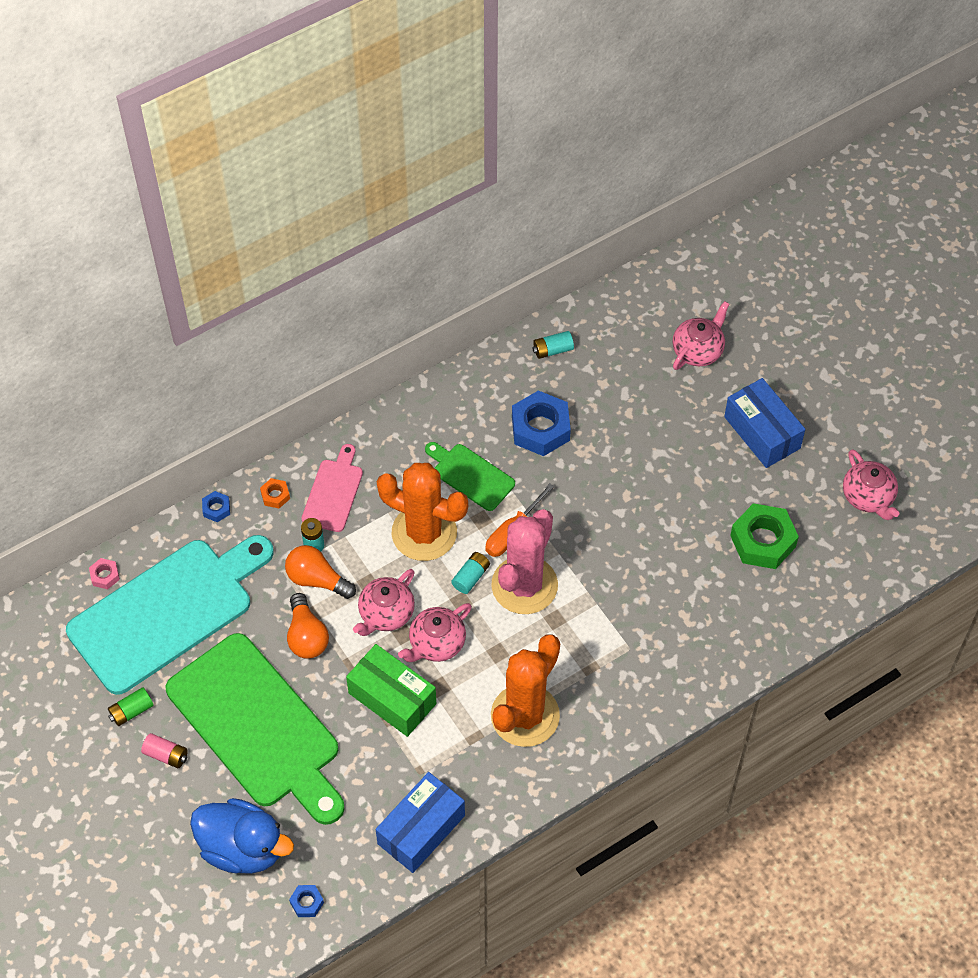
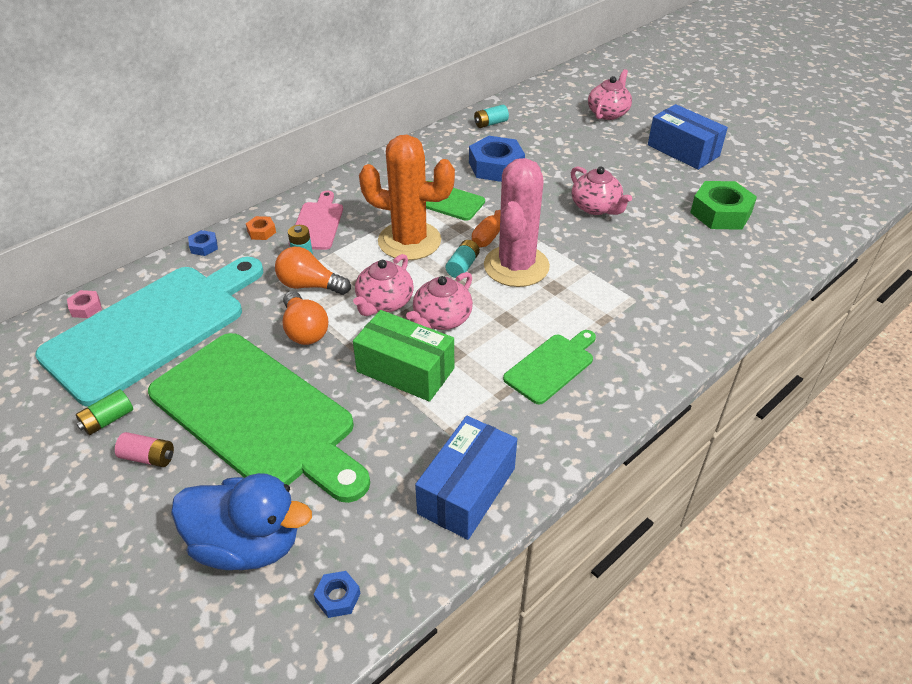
camera: 10 degrees left, 15 degrees down
(525, 715) = (551, 366): orange cactus -> green cutting board
(868, 497) = (793, 177): pink teapot -> pink teapot (596, 207)

